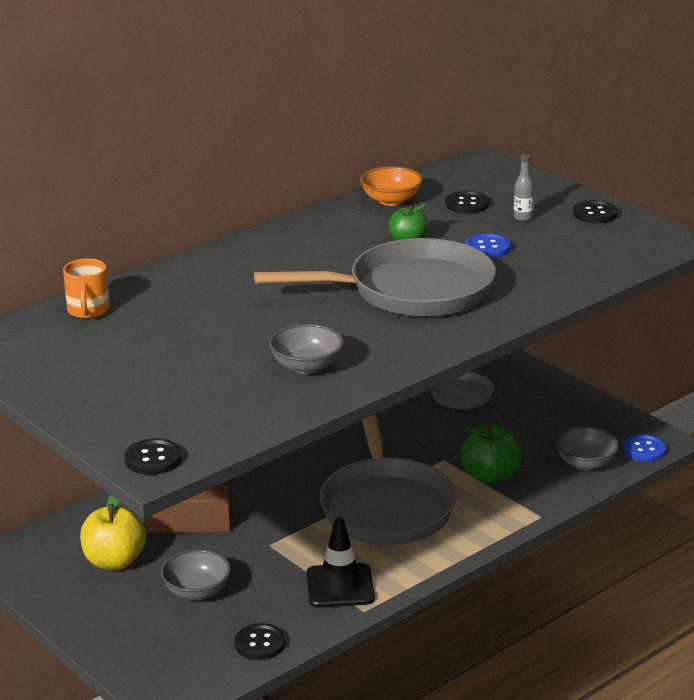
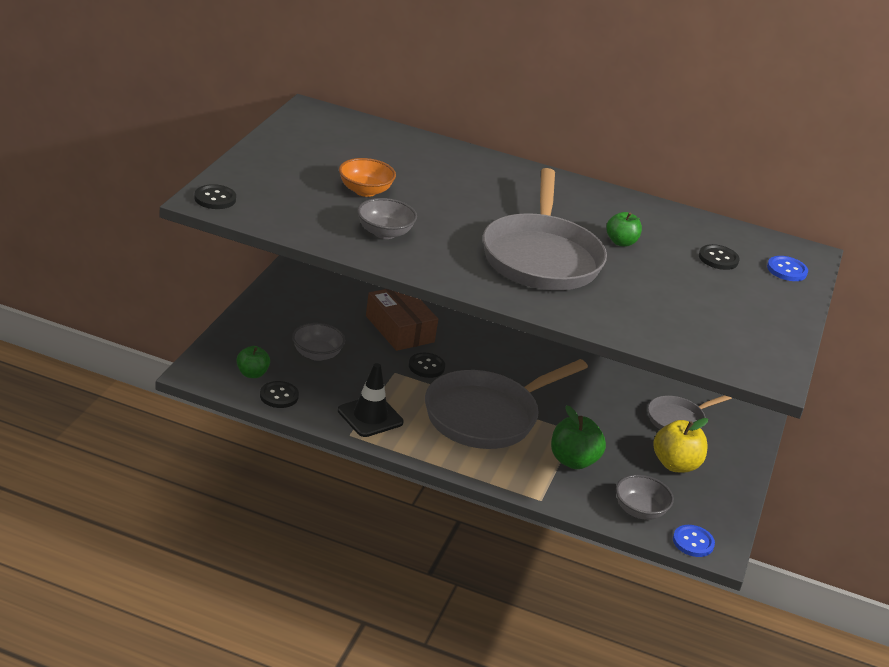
camera: 55 degrees right, 5 degrees up
(88, 310) = (387, 137): orange mug -> none
(114, 561) = (324, 312): yellow apple -> yellow apple (675, 464)
(202, 653) = (252, 374): none -> green apple
(391, 200) = (684, 223): orange bowl -> orange bowl (365, 191)
(411, 291) = (541, 257): grey pan -> grey pan turned 45 degrees clockwise
(487, 248) = (651, 280): blue button -> blue button (786, 270)
(523, 217) = (725, 289): grey bottle -> none
(595, 214) = (775, 325): black button -> black button (426, 366)

